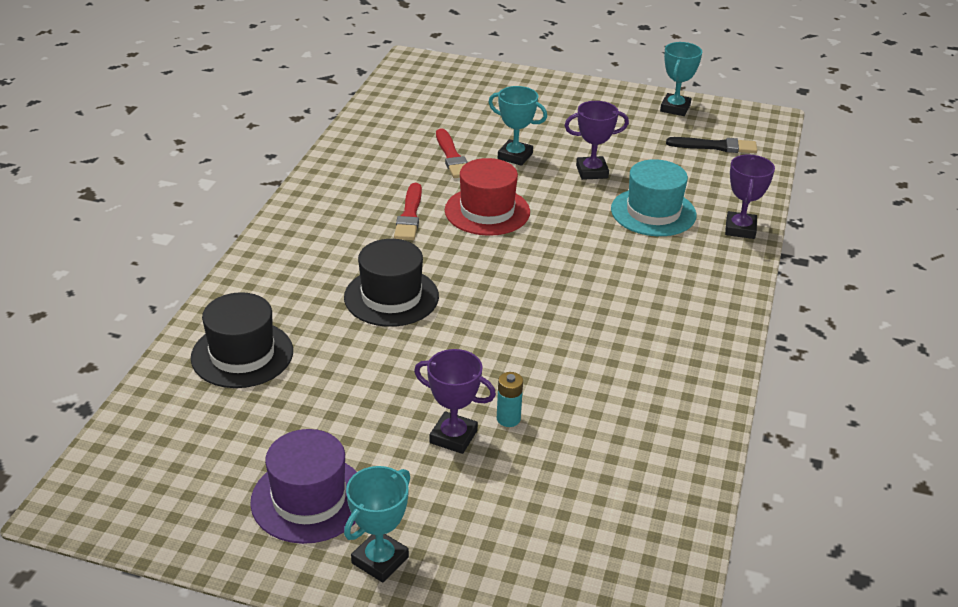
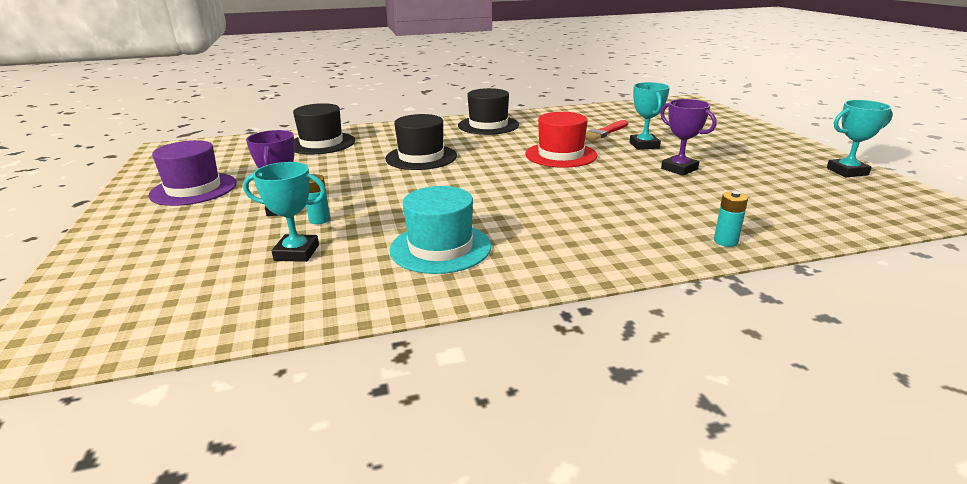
camera: 60 degrees right, 10 degrees down
(333, 211) = (488, 125): none -> black hat
(380, 560) = (137, 221): turquoise trophy -> turquoise trophy (297, 253)
(409, 215) = (517, 140): red brush -> none
(653, 212) = (671, 201): turquoise hat -> turquoise hat (440, 248)
(715, 146) = (833, 199): black brush -> none
(740, 229) = (725, 241): purple trophy -> turquoise battery

